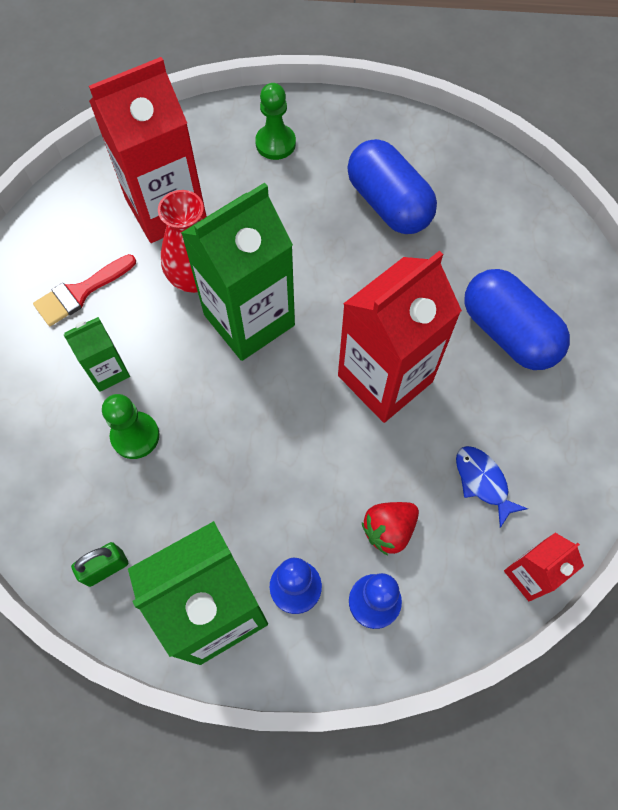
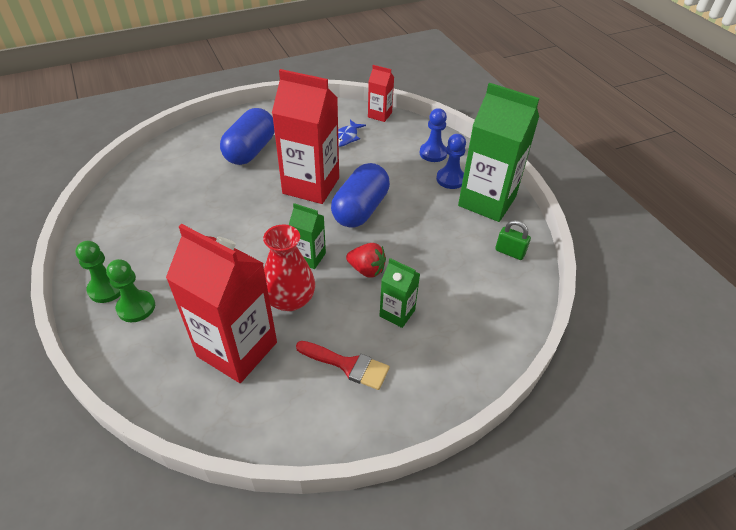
camera: 120 degrees left, 20 degrees down
(135, 436) = (428, 276): green pawn -> green pawn (107, 289)
(249, 320) = (309, 257): green carton -> green carton, size x0.49
(388, 204) = (174, 224): blue capsule -> blue capsule (360, 209)
(389, 530) = (395, 159): red strawberry -> red strawberry (366, 270)

